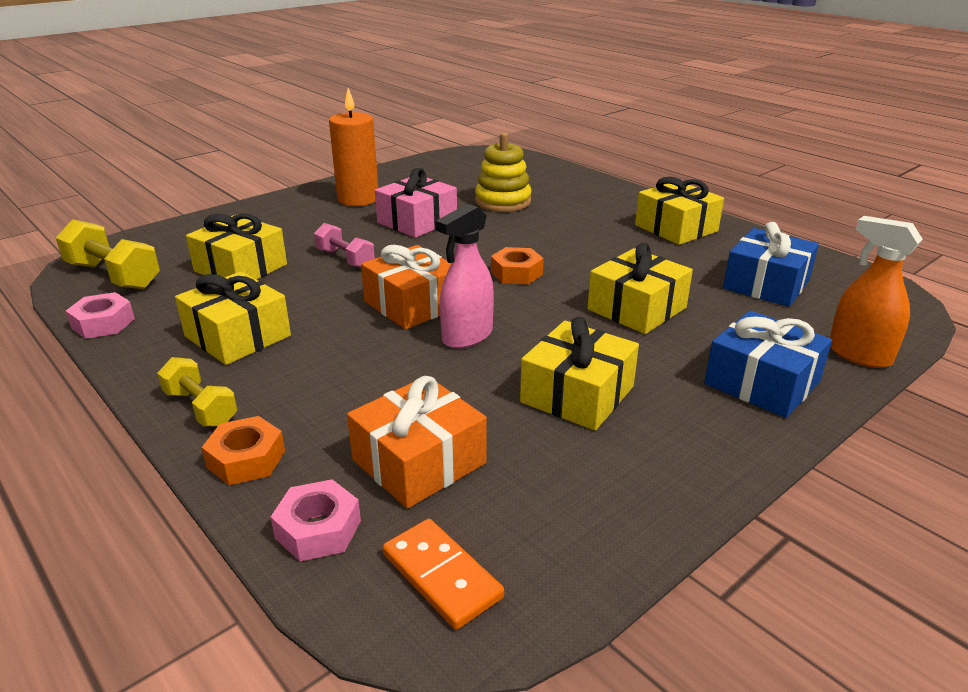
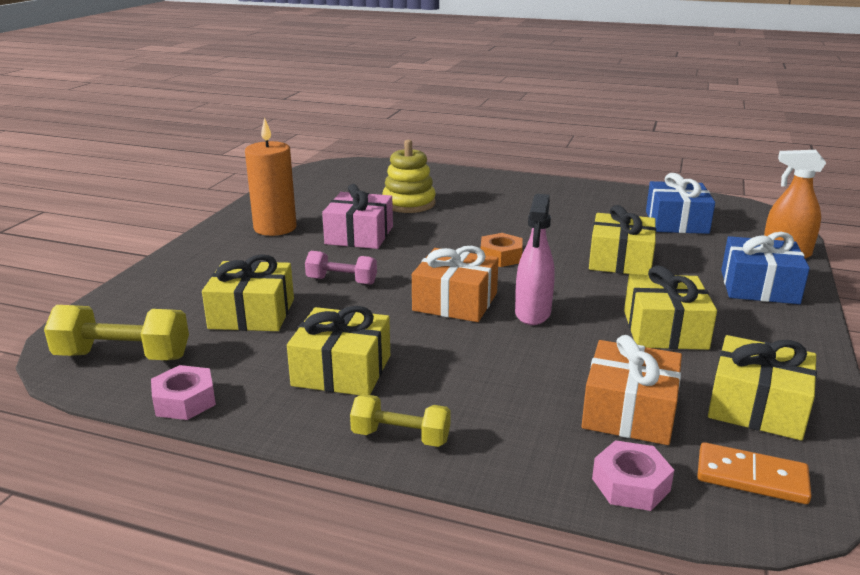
camera: 30 degrees left, 5 degrees down
(246, 459) = (501, 460): orange nut -> none
(676, 228) = (567, 196): yellow gift -> yellow gift (757, 406)

